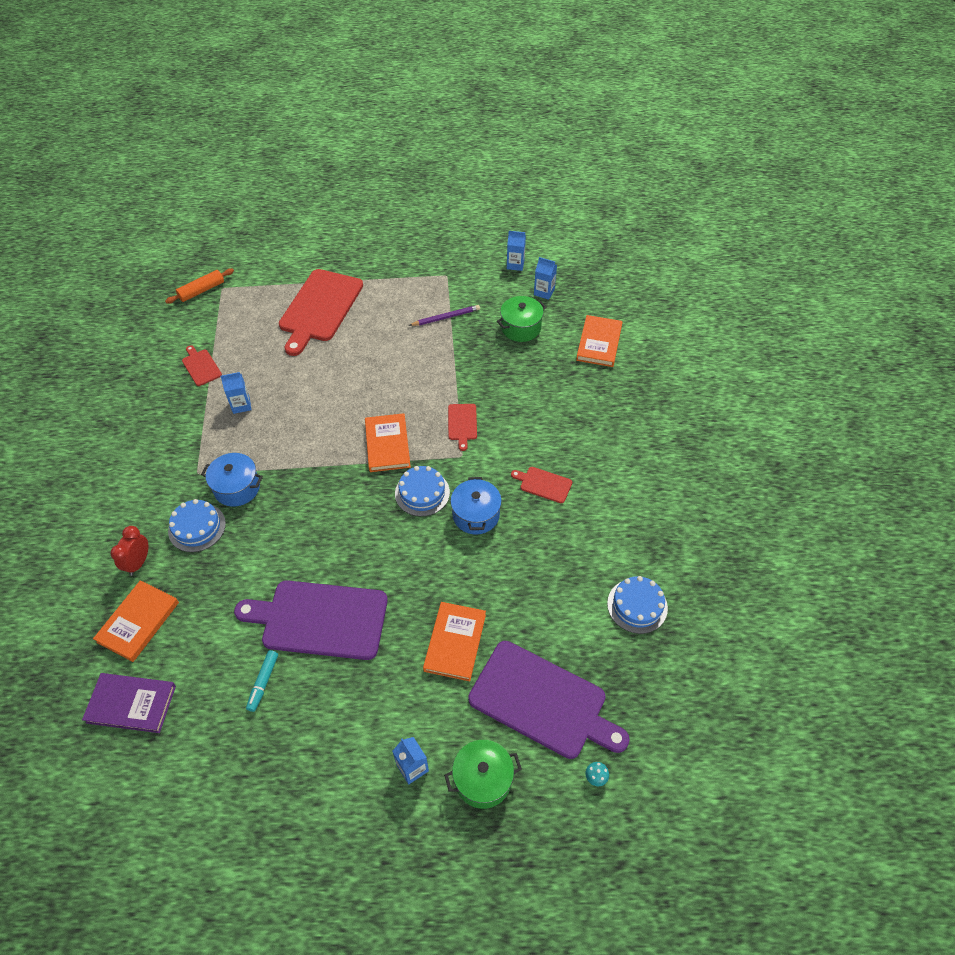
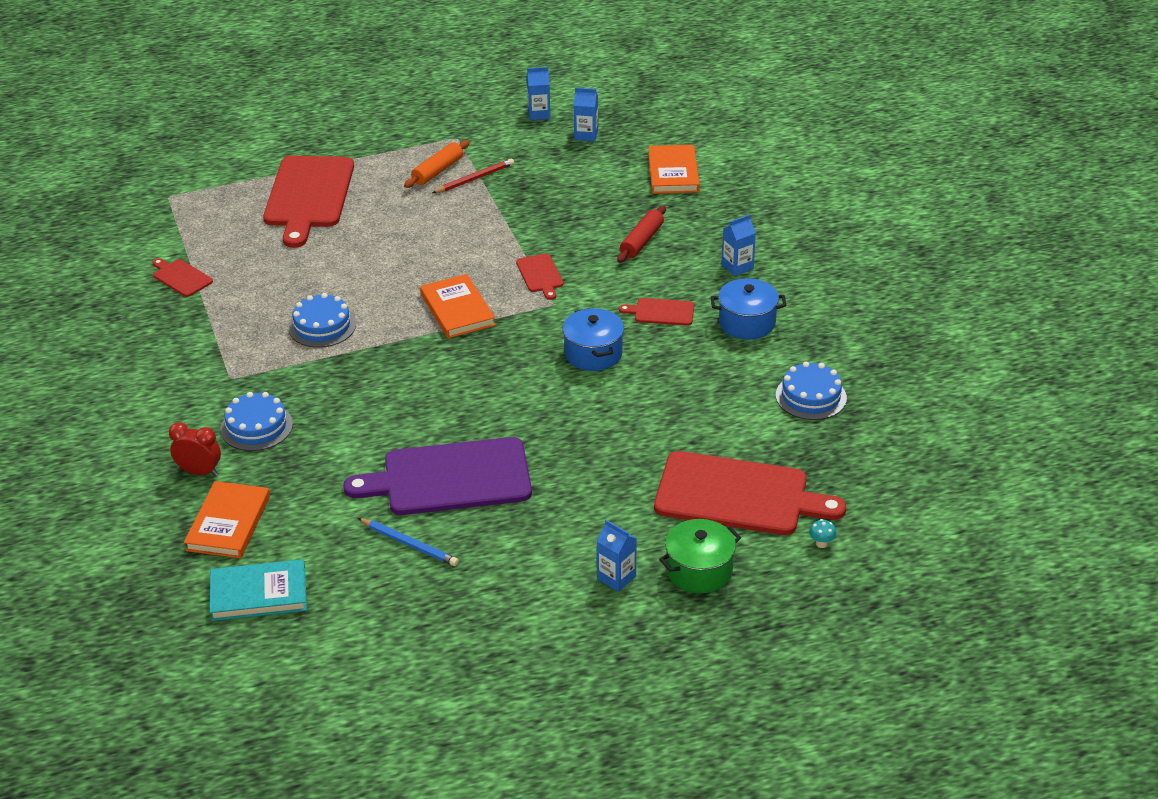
camera: 15 degrees left, 15 degrees down
(131, 704) = (259, 594): purple book -> turquoise book
(138, 563) = (199, 472): red clock -> red clock turned 105 degrees clockwise
(201, 290) = (142, 203): orange rolling pin -> orange rolling pin (437, 171)
(237, 488) = (288, 382): blue pot -> blue pot (747, 322)
(241, 405) = (253, 305): blue carton -> blue carton (737, 267)
(263, 682) = (409, 544): turquoise marker -> blue pencil
(422, 493) = (520, 345): blue cake -> blue cake (322, 326)
(446, 317) = (474, 179): purple pencil -> red pencil
(455, 642) = (618, 467): orange book -> none
(521, 328) = (572, 174): green pot -> none
(542, 701) = (738, 495): purple cutting board -> red cutting board
(552, 407) = (642, 241): none -> red rolling pin

